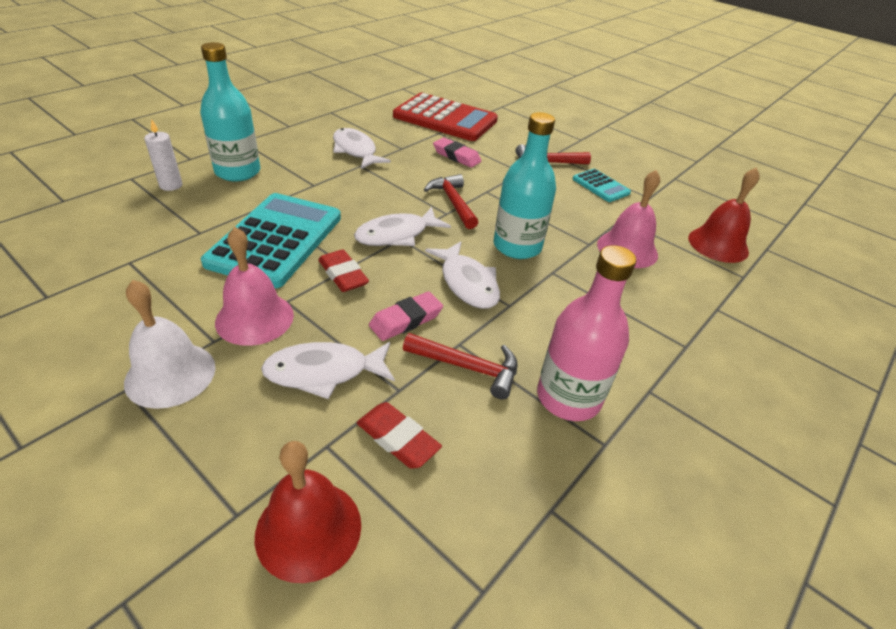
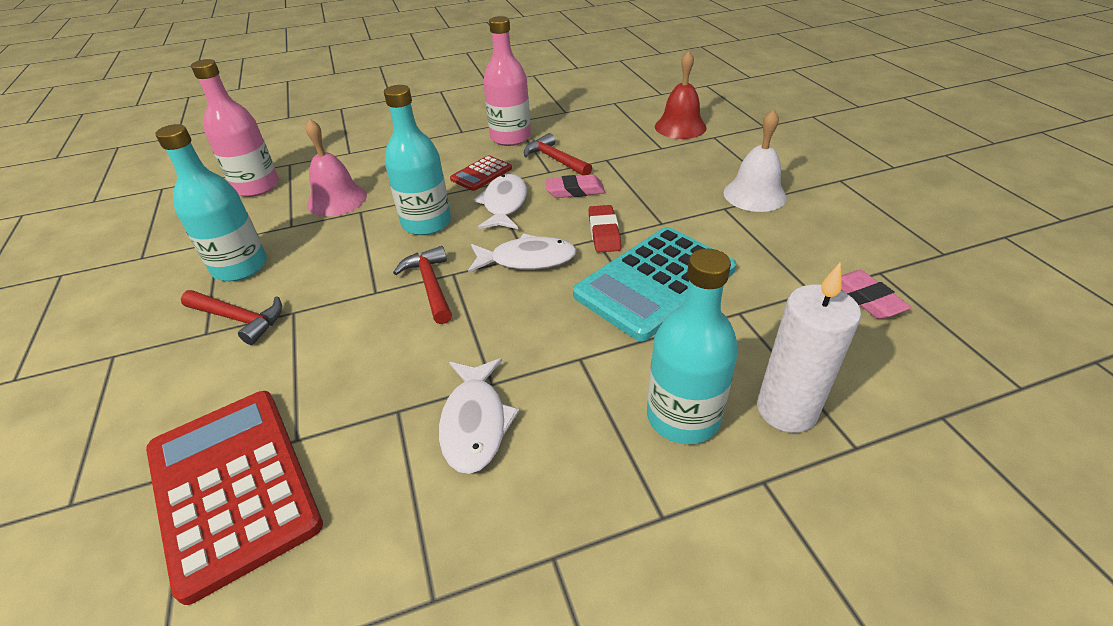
camera: 145 degrees left, 0 degrees up
(171, 185) = (786, 410): white candle -> white candle, size x1.72
(254, 318) = (690, 216): pink bell -> none
(324, 372) = (649, 175): white fish -> none
(398, 439) = (621, 142): red eraser -> none
(453, 202) = (431, 285): red hammer -> red hammer turned 150 degrees clockwise
(456, 156) = (338, 365): pink eraser -> pink eraser (866, 299)
(533, 317) = (481, 174): none -> red calculator
(601, 186) = (240, 267): turquoise calculator -> turquoise bottle
(718, 244) = (256, 186): red bell -> pink bottle

